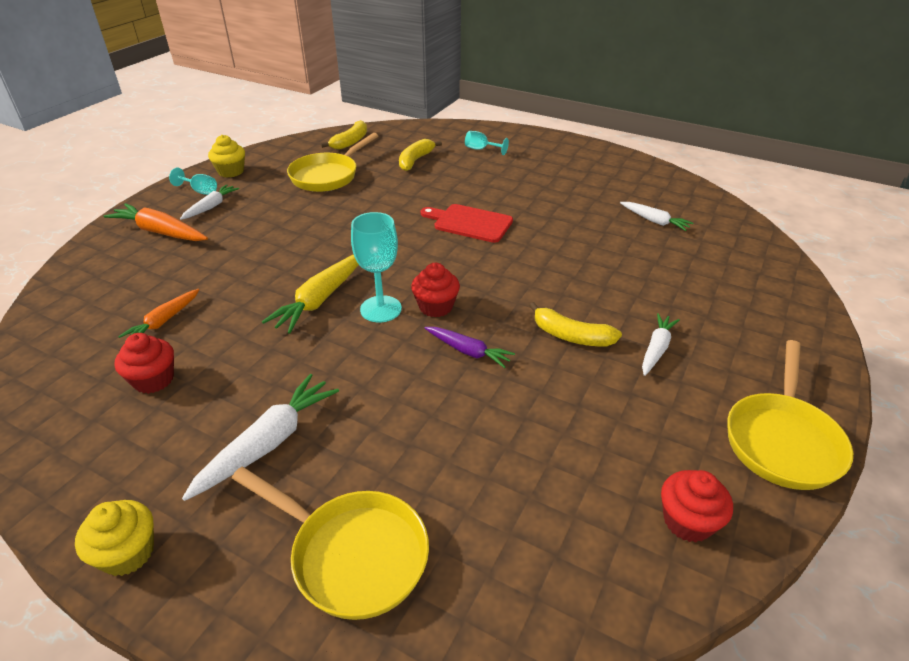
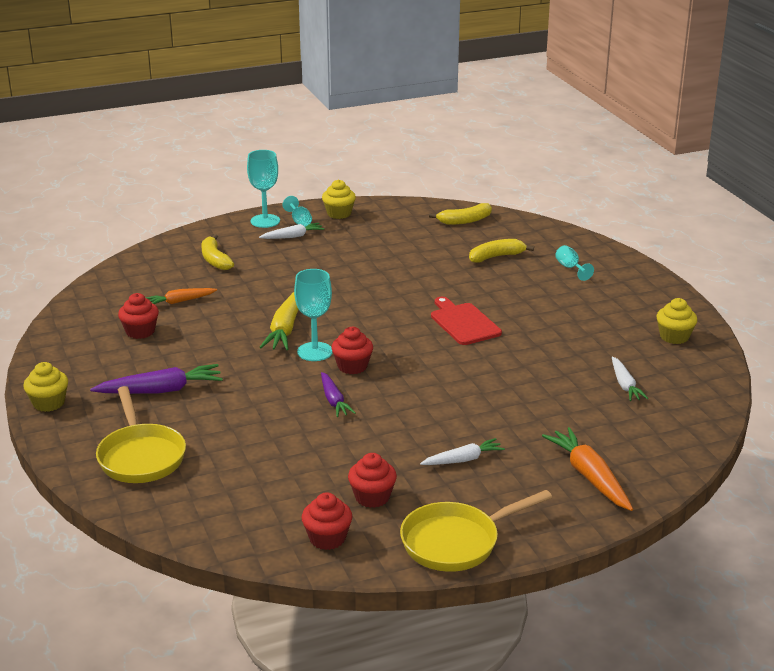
camera: 40 degrees right, 10 degrees down
(160, 232) = (240, 242): orange carrot -> orange carrot (589, 476)
(163, 202) = (265, 221): none -> turquoise goblet
(268, 443) = (161, 390): white carrot -> purple carrot
(320, 299) = (285, 329): yellow carrot -> yellow carrot turned 60 degrees counterclockwise
(328, 176) = (406, 243): yellow pan -> none
(571, 336) = (416, 425): yellow banana -> yellow banana (215, 260)
(623, 171) = (674, 337): none -> yellow cupcake
(650, 439) = (372, 497): none -> red cupcake

